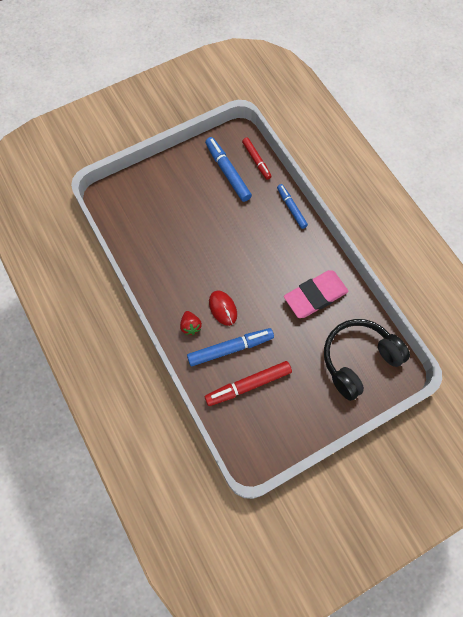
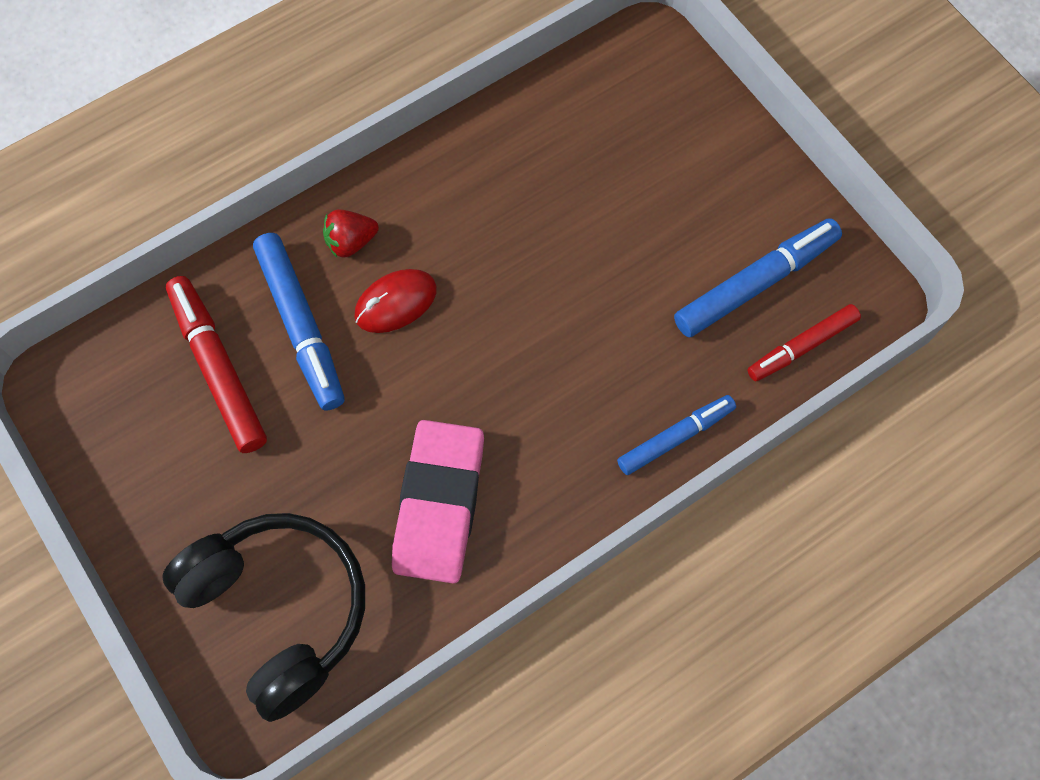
camera: 85 degrees right, 0 degrees up
(315, 296) = (439, 504): pink eraser -> pink eraser turned 45 degrees clockwise

